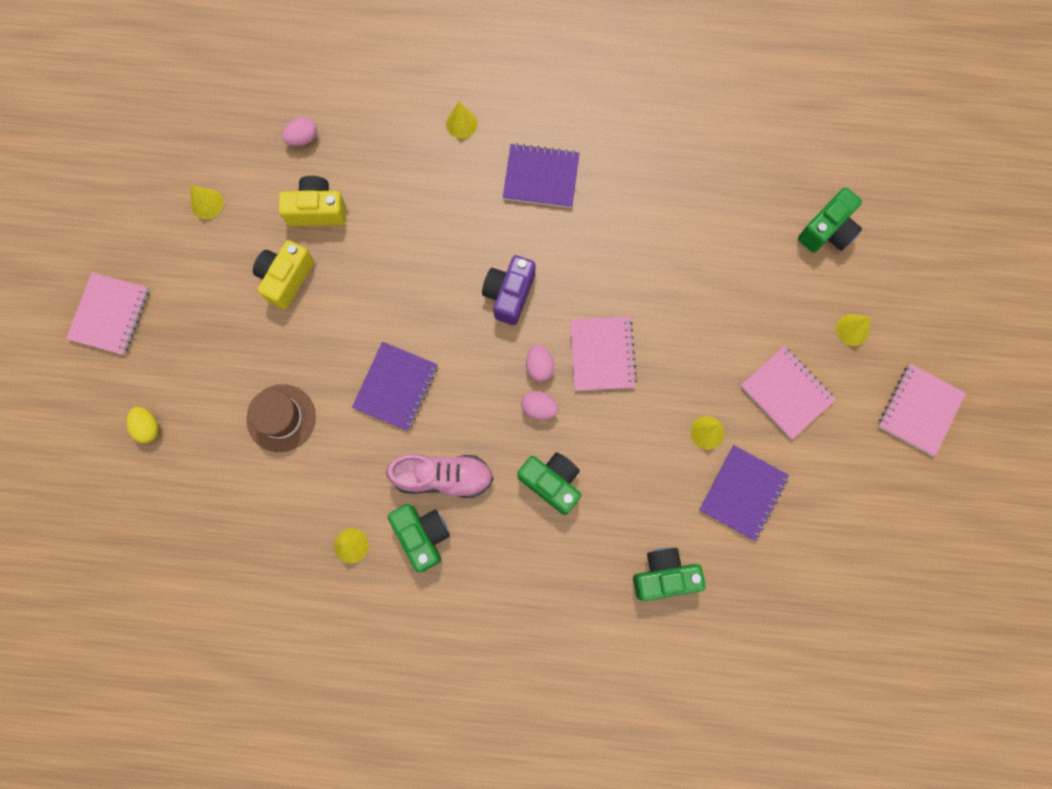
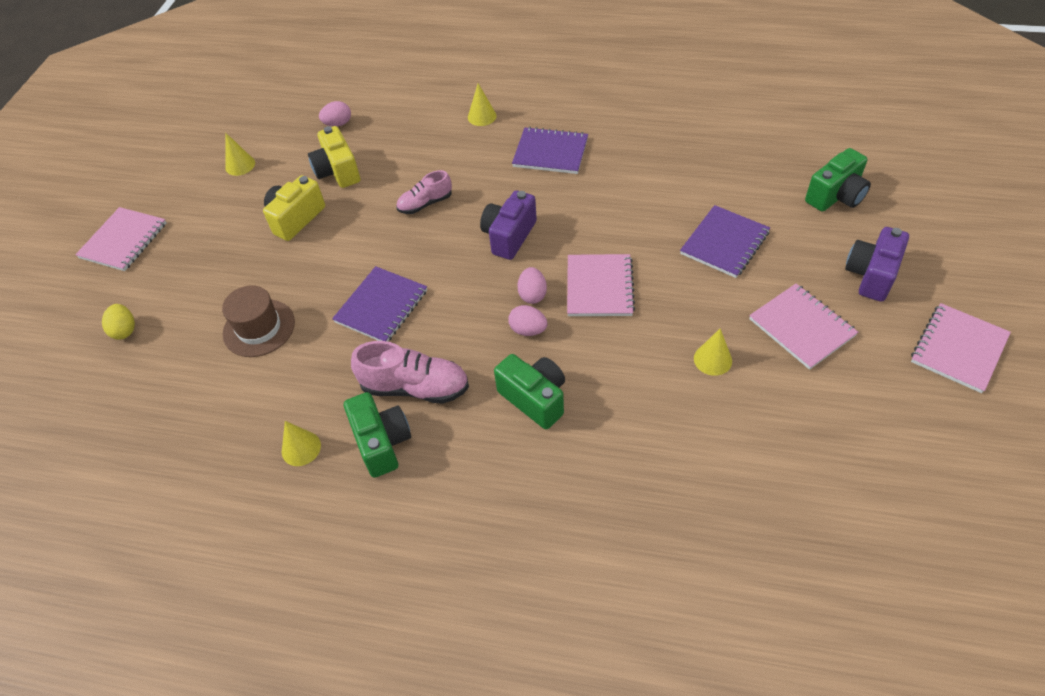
camera: 10 degrees right, 25 degrees down
(317, 210) = (338, 171): yellow camera -> yellow camera turned 120 degrees counterclockwise
(418, 253) = (425, 204): none -> pink shoe
(664, 575) = (660, 501): green camera -> none
(743, 493) = (755, 419): purple notebook -> purple notebook (724, 243)
(852, 329) = (871, 275): yellow cone -> purple camera

